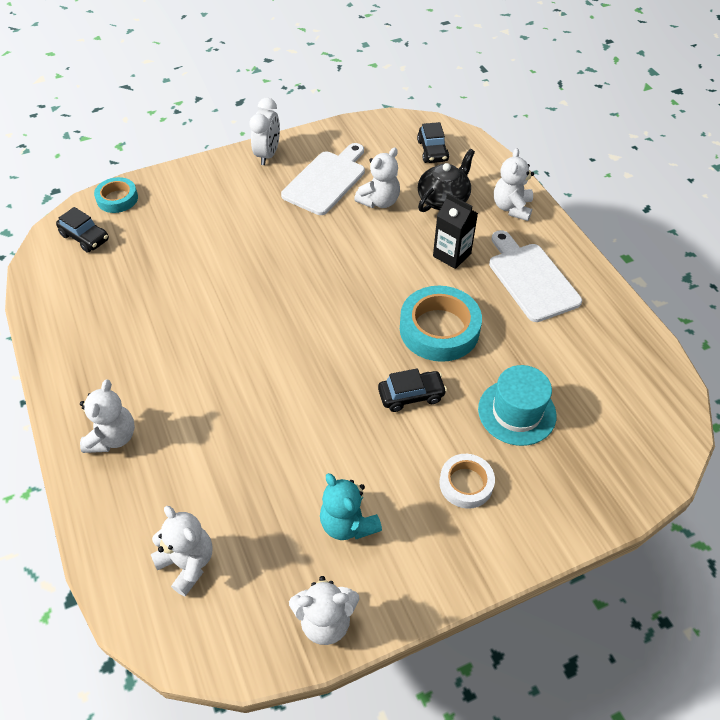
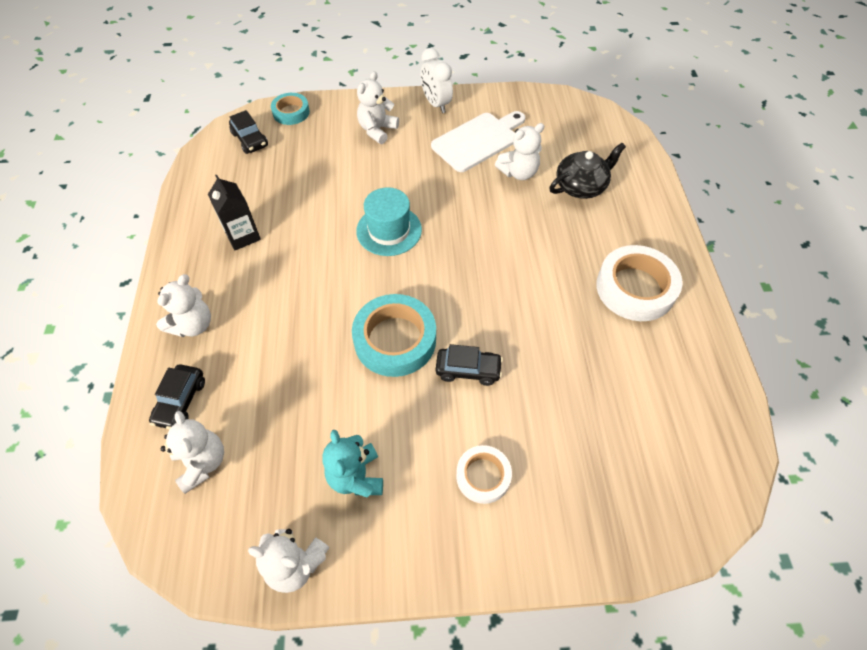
camera: 20 degrees right, 5 degrees up
(268, 155) = (436, 104): white clock -> white clock turned 120 degrees clockwise
(432, 151) = (590, 136): black car -> black car (181, 401)
(439, 329) = (522, 313): turquoise tape -> turquoise tape (395, 340)
(452, 255) = (566, 243): black carton -> black carton (243, 236)
(512, 208) = (645, 212): white teddy bear -> white teddy bear (377, 130)
(517, 412) = (564, 420): turquoise hat -> turquoise hat (389, 230)
(531, 278) = (635, 288): white cutting board -> white tape

